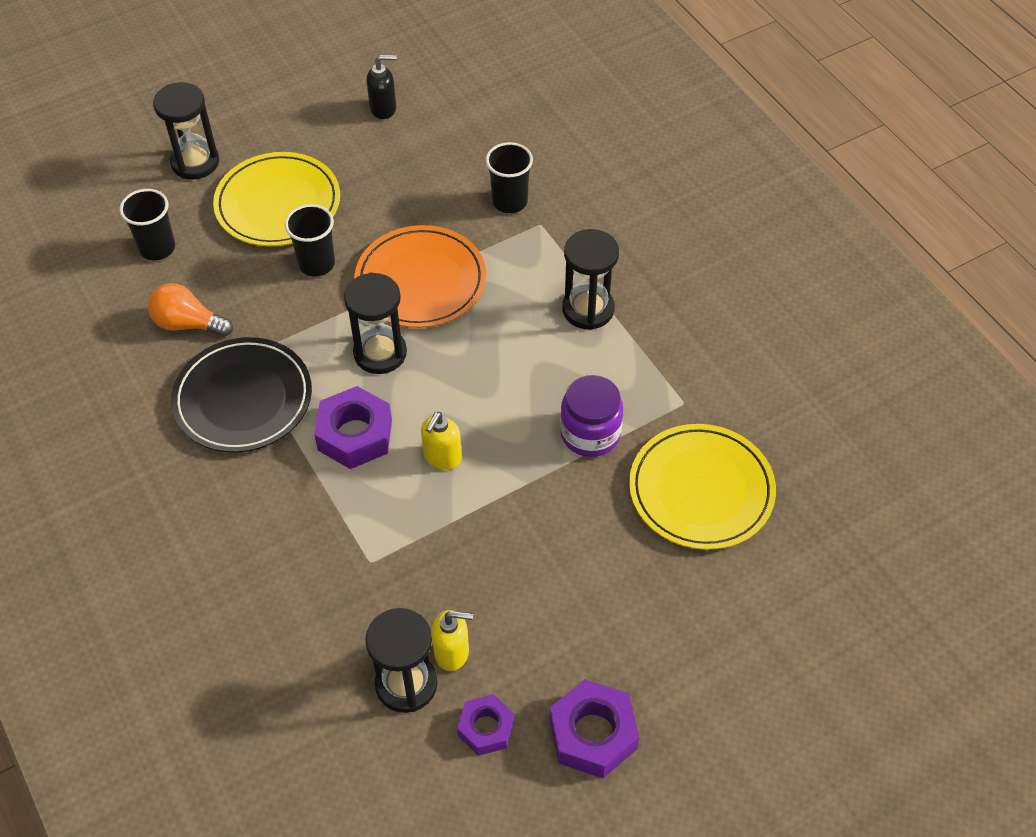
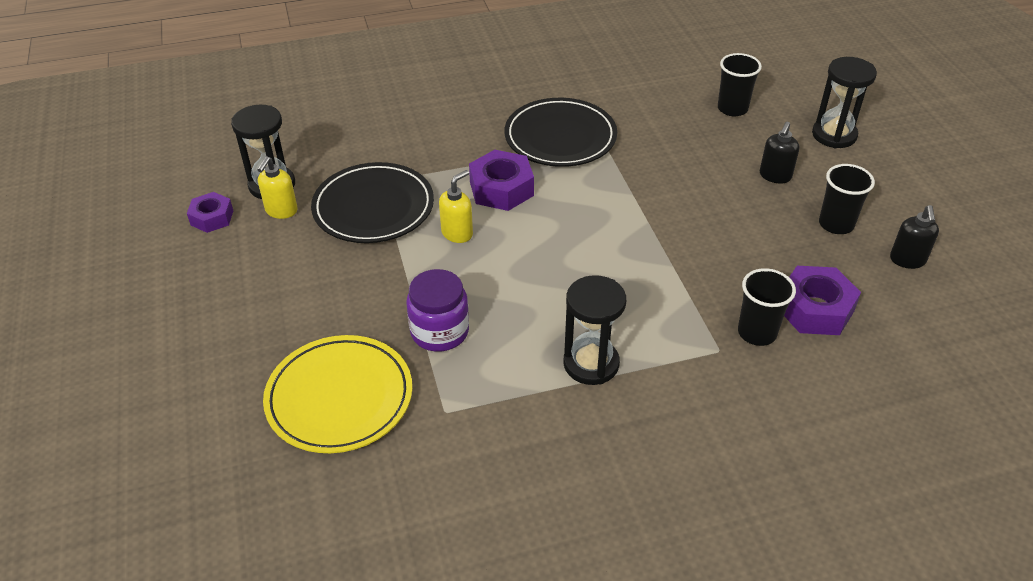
camera: 105 degrees right, 10 degrees down
(188, 324) = (646, 117): orange light bulb -> none
(278, 204) = (775, 176): yellow plate -> black soap dispenser
(316, 264) = (696, 190): black cup -> black cup (836, 224)
(380, 353) = (582, 214): black hourglass -> none
(420, 553) = (373, 207): none -> black plate
(421, 281) = (659, 250): orange plate -> none
(442, 457) = (457, 233): yellow soap dispenser -> yellow soap dispenser turned 90 degrees clockwise
(593, 734) = (166, 272): purple nut -> purple nut (815, 309)

